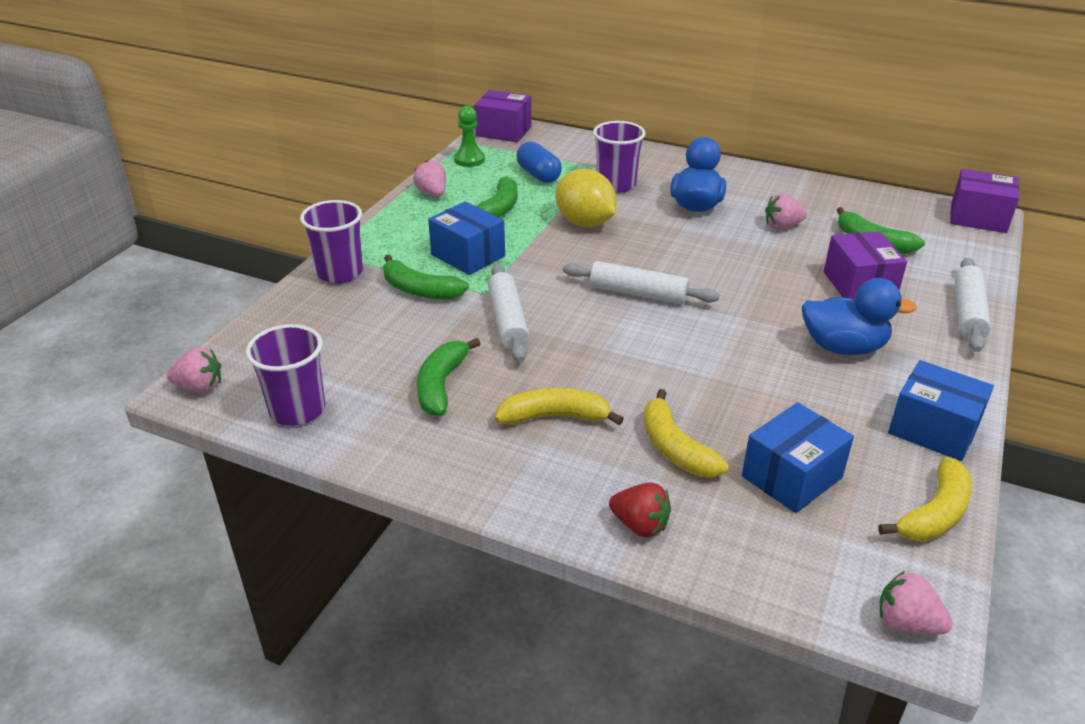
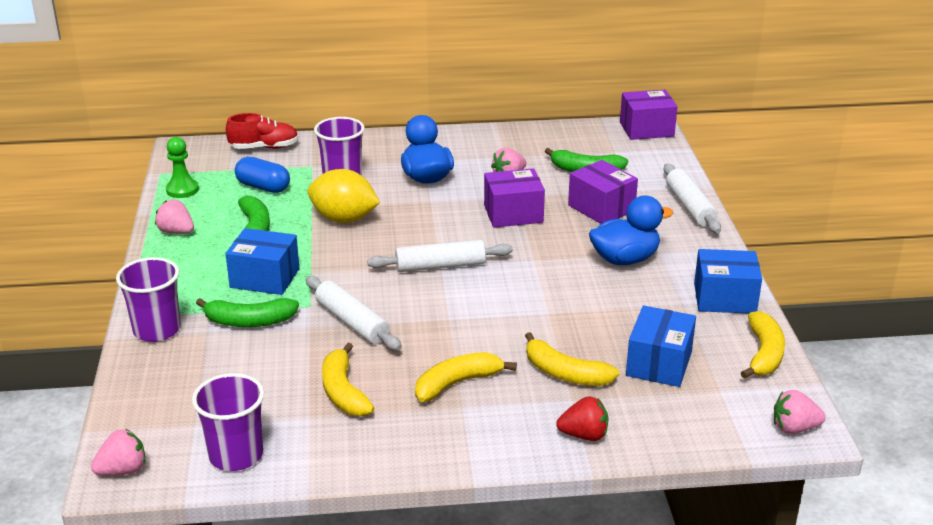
camera: 30 degrees left, 5 degrees down
(441, 385) = (343, 392): green banana -> yellow banana
(503, 131) = (190, 153): purple box -> purple box (513, 214)
(570, 141) = (264, 147): none -> red shoe

